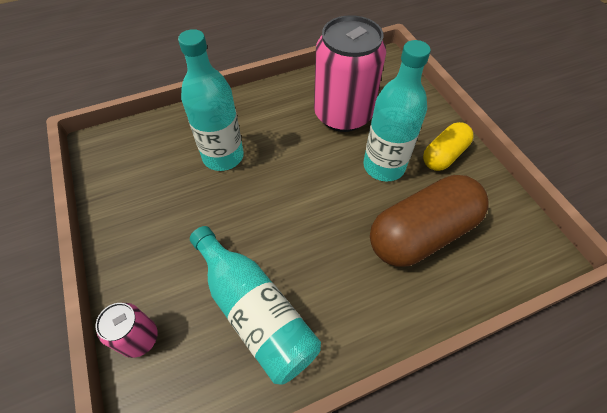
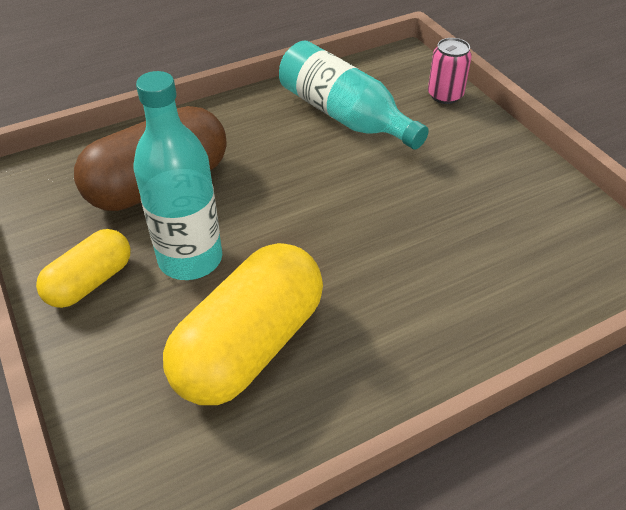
camera: 175 degrees right, 10 degrees down
(223, 156) = (438, 257): turquoise bottle -> none
(343, 114) = (249, 345): pink can -> yellow capsule

